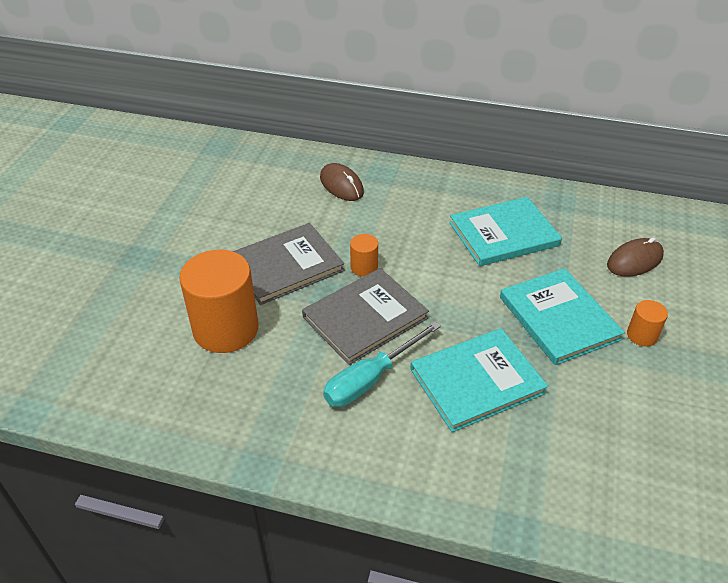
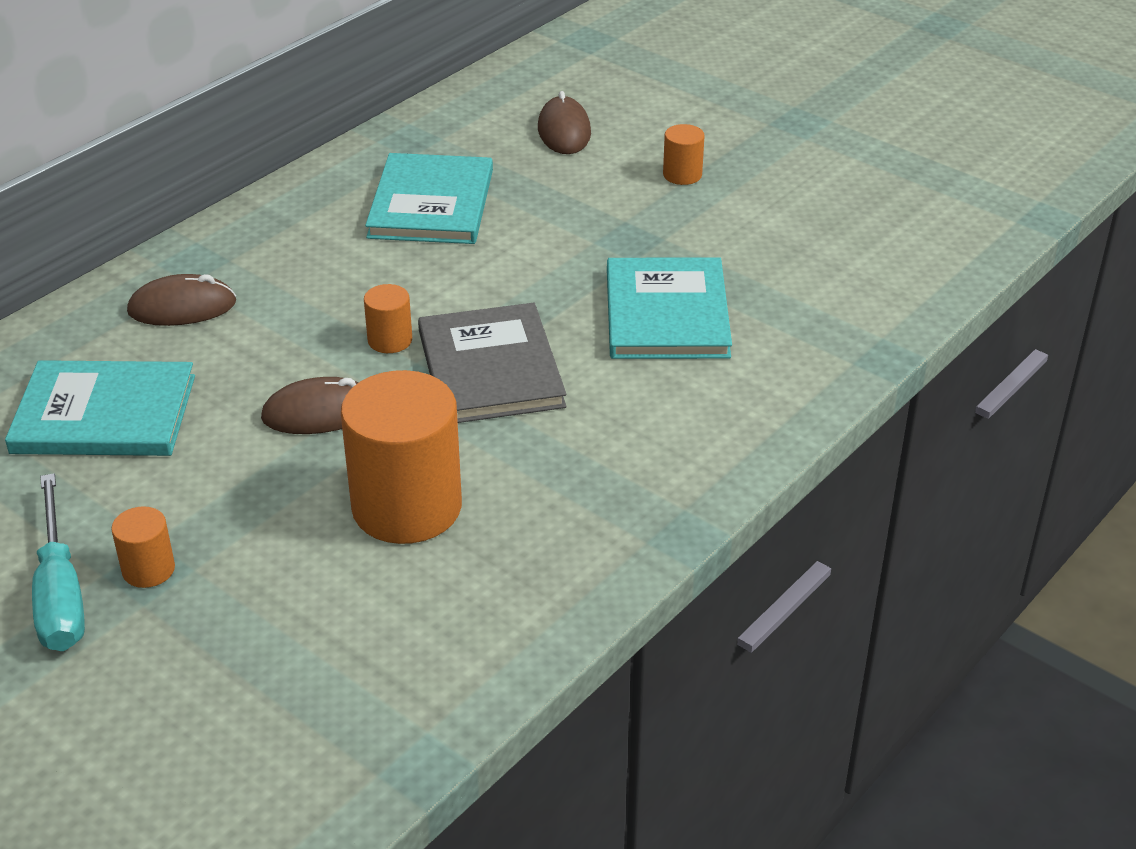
camera: 65 degrees left, 5 degrees down
(141, 256) = (148, 569): none -> orange cylinder
(286, 265) = (320, 413): grey book -> brown mouse
(370, 379) = (604, 396): turquoise screwdriver -> turquoise screwdriver (60, 593)
(558, 318) = (613, 219): turquoise book -> turquoise book (104, 414)

